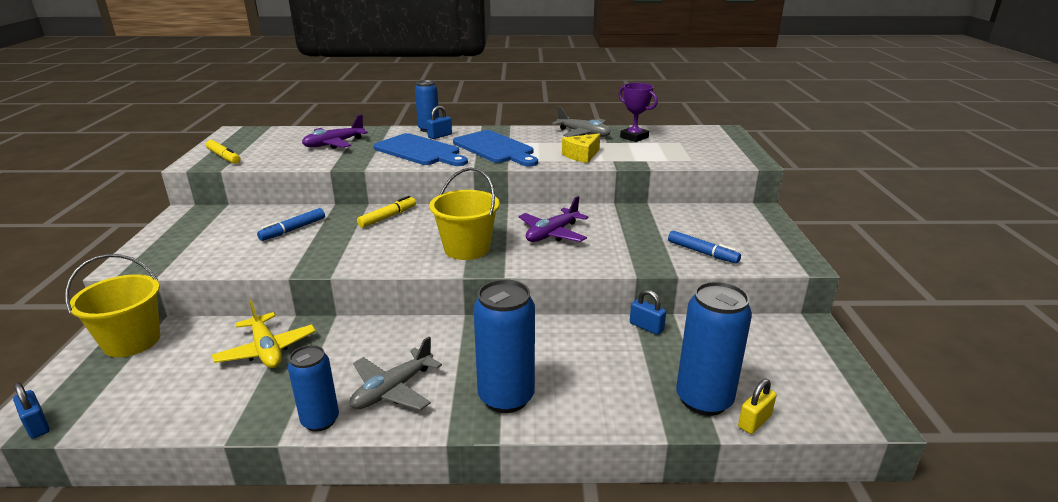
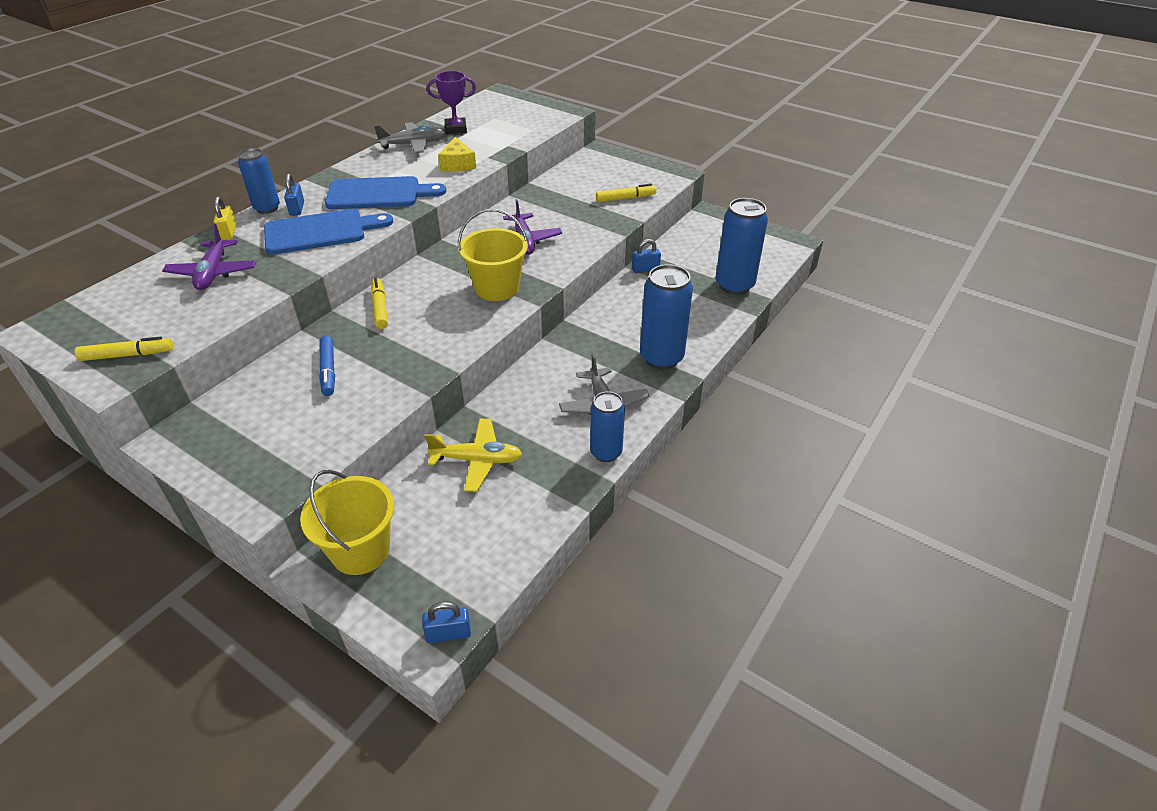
camera: 55 degrees left, 15 degrees up
(702, 252) = (625, 198): blue marker -> yellow marker
(754, 421) = (766, 279): yellow padlock -> yellow padlock (229, 232)

